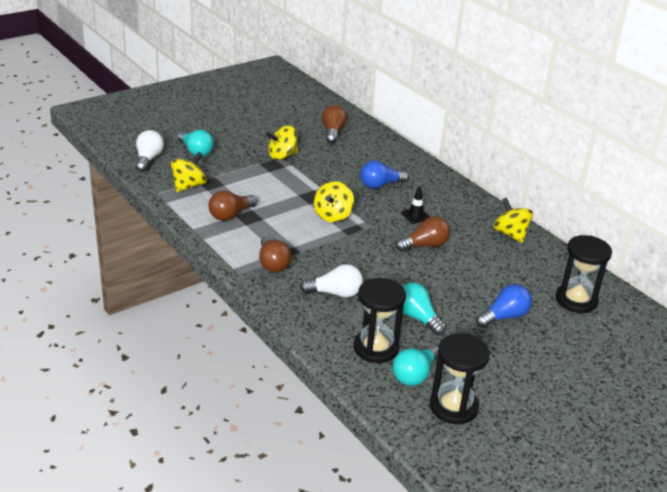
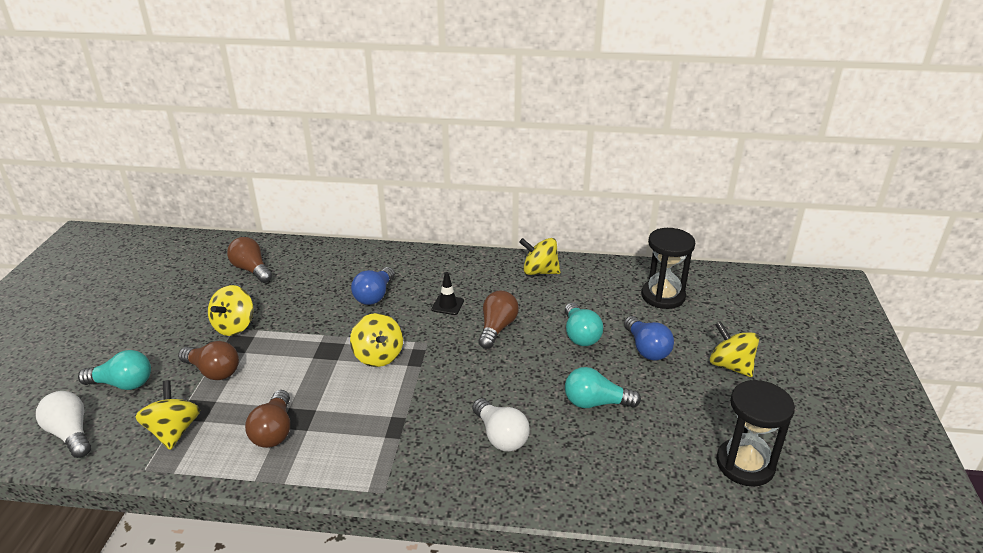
camera: 45 degrees left, 0 degrees up
(273, 263) = (398, 452): brown light bulb -> brown light bulb (213, 371)
(335, 293) = (500, 436): white light bulb -> white light bulb turned 105 degrees clockwise
(376, 348) = (613, 462): black hourglass -> none
(415, 375) = (677, 460): turquoise light bulb -> turquoise light bulb (580, 335)
(504, 317) = (646, 349): blue light bulb -> blue light bulb turned 150 degrees clockwise
(547, 363) = (730, 366): none -> yellow spinning top

